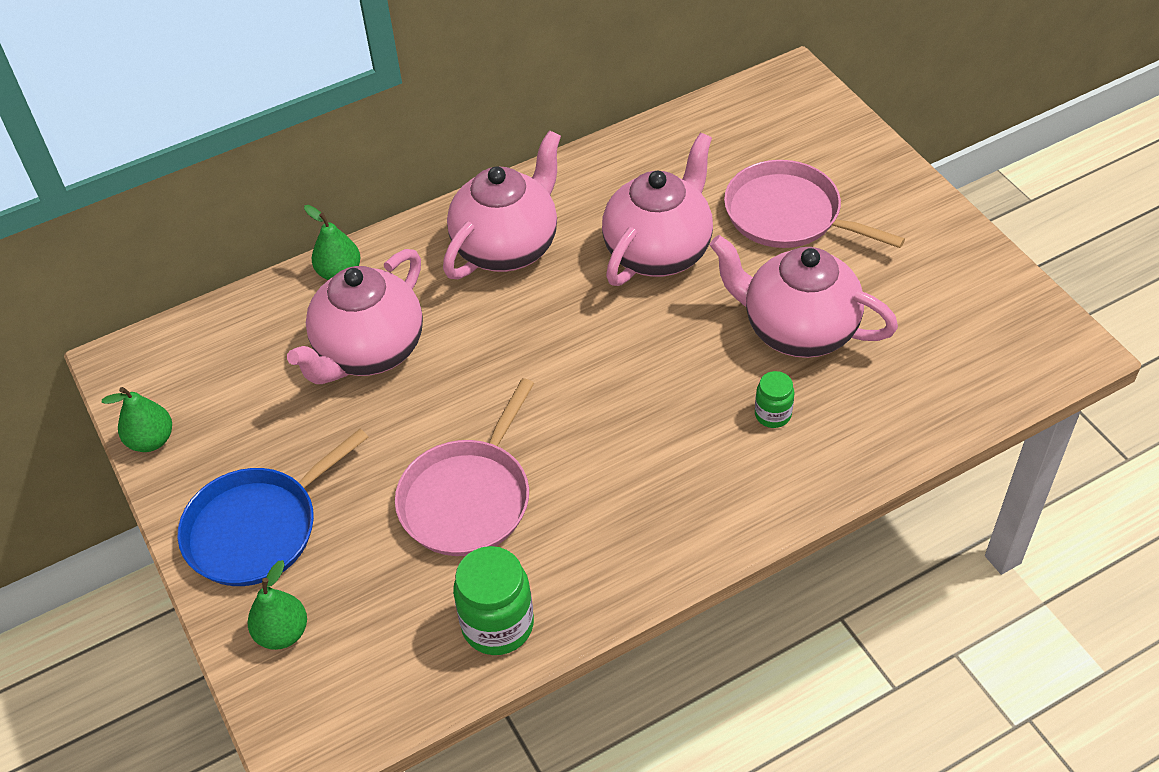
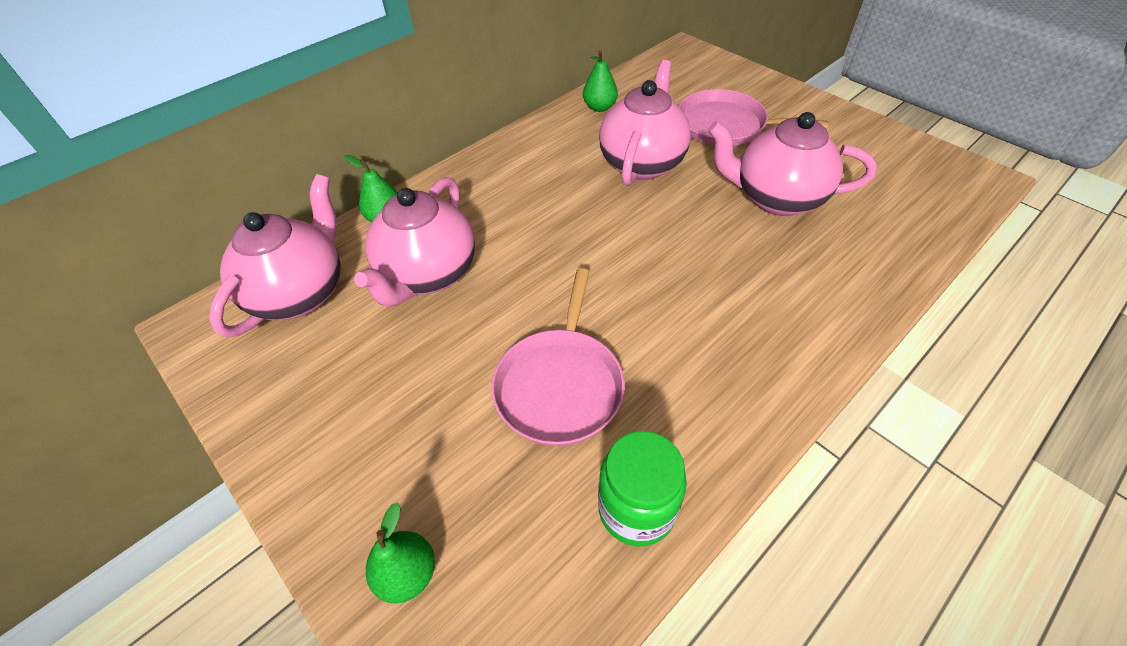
camera: 15 degrees left, 0 degrees up
(151, 440) = (230, 392): green pear -> green pear (599, 107)
(257, 529) = (356, 459): blue pan -> none
(507, 247) = (521, 178): pink teapot -> pink teapot (300, 293)
(772, 414) = (792, 263): green jar -> none

